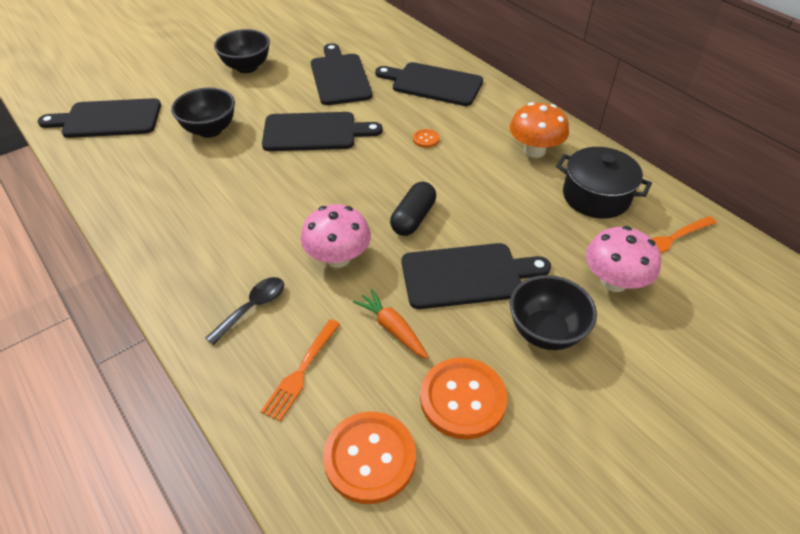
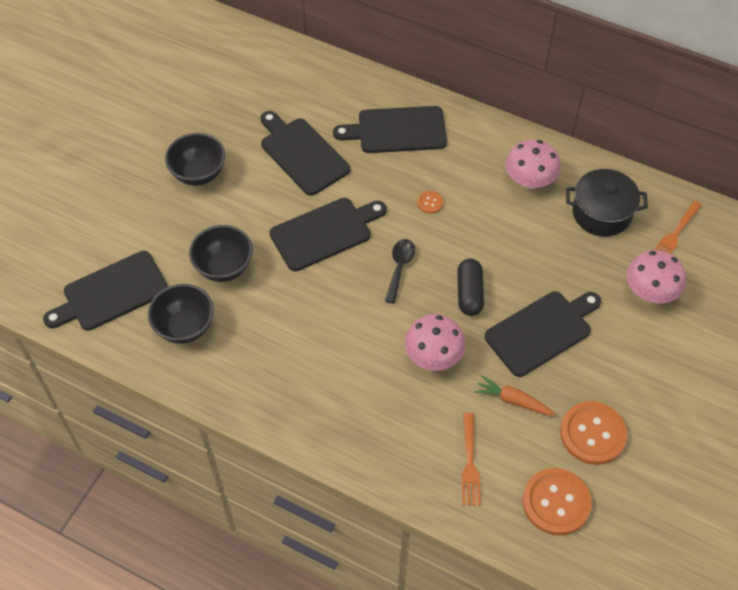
camera: 25 degrees left, 10 degrees up
(253, 308) = (397, 428): black spoon -> black spoon (399, 268)
(534, 151) = (529, 181): orange mushroom -> pink mushroom
(545, 332) = (622, 356): black bowl -> black bowl (185, 327)

